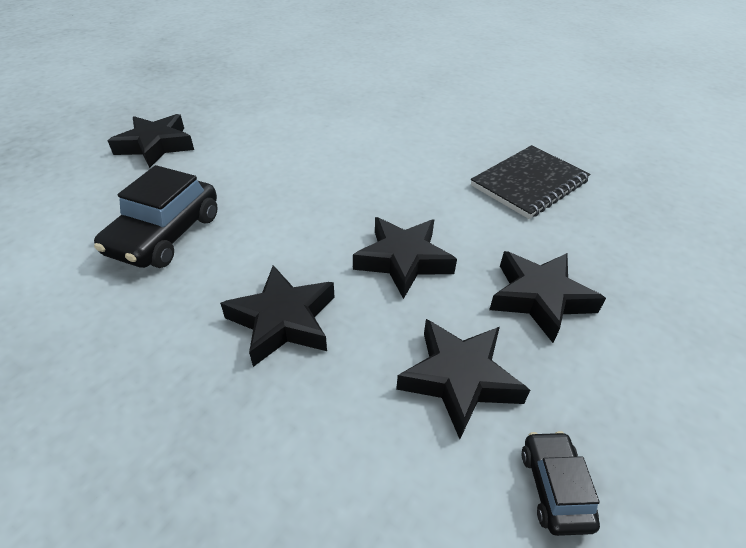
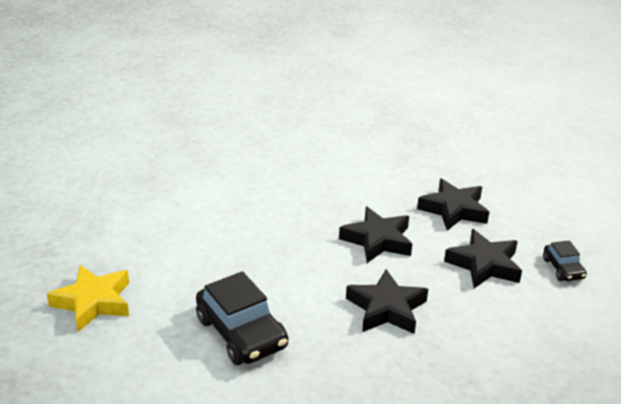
camera: 55 degrees left, 10 degrees down
(156, 145) = (93, 302): black star -> yellow star
(529, 183) = (355, 157): black notebook -> none
(554, 487) = (563, 268): black car -> black car turned 135 degrees counterclockwise

